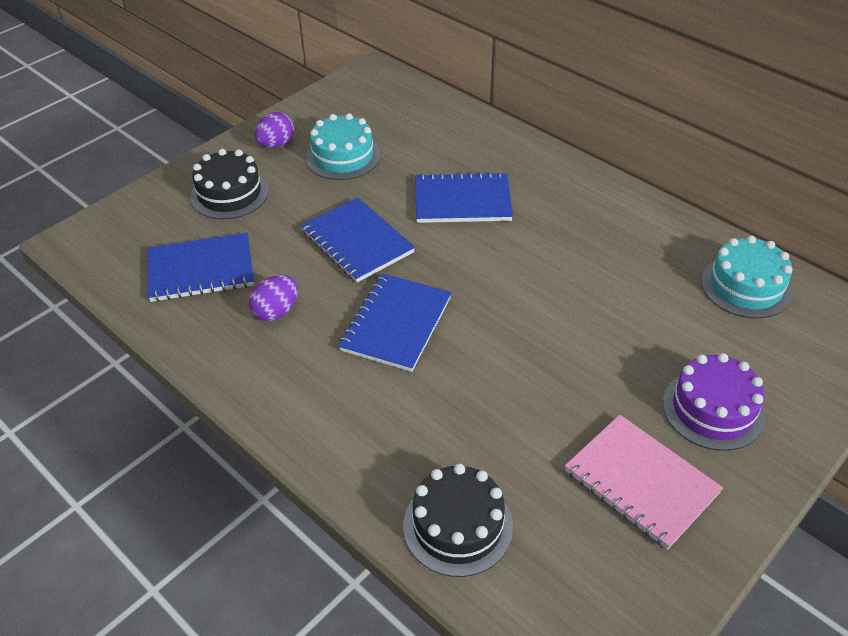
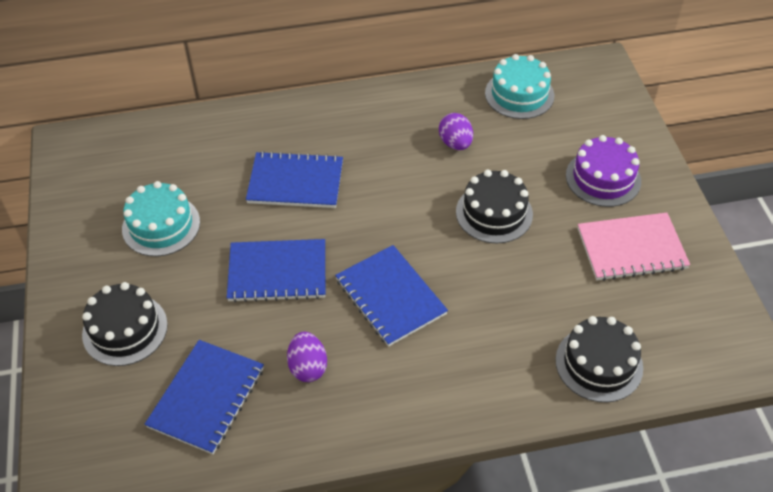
camera: 55 degrees left, 5 degrees up
(276, 144) = (92, 262): purple egg -> purple egg (455, 143)
(462, 201) = (295, 182): blue notebook -> blue notebook turned 60 degrees clockwise
(568, 345) = (494, 213): none -> black cake

